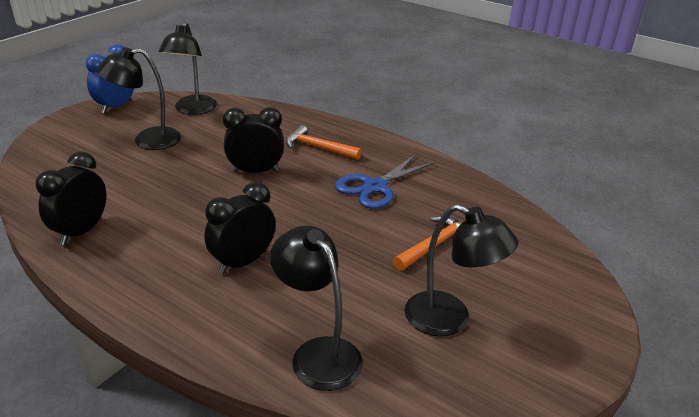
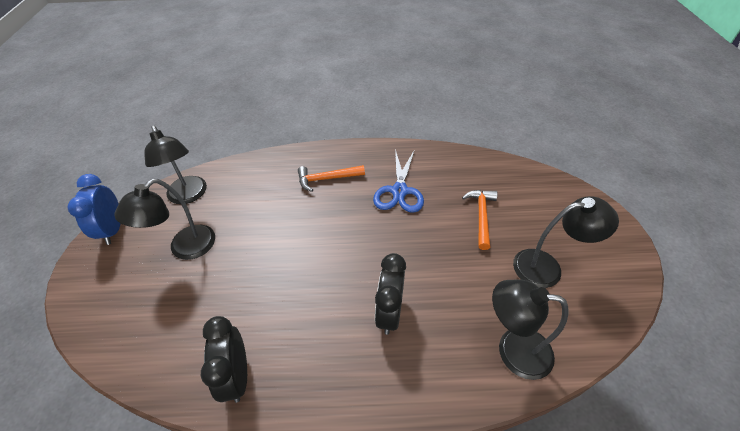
camera: 35 degrees left, 15 degrees up
(255, 171) = (307, 226): black clock -> none

